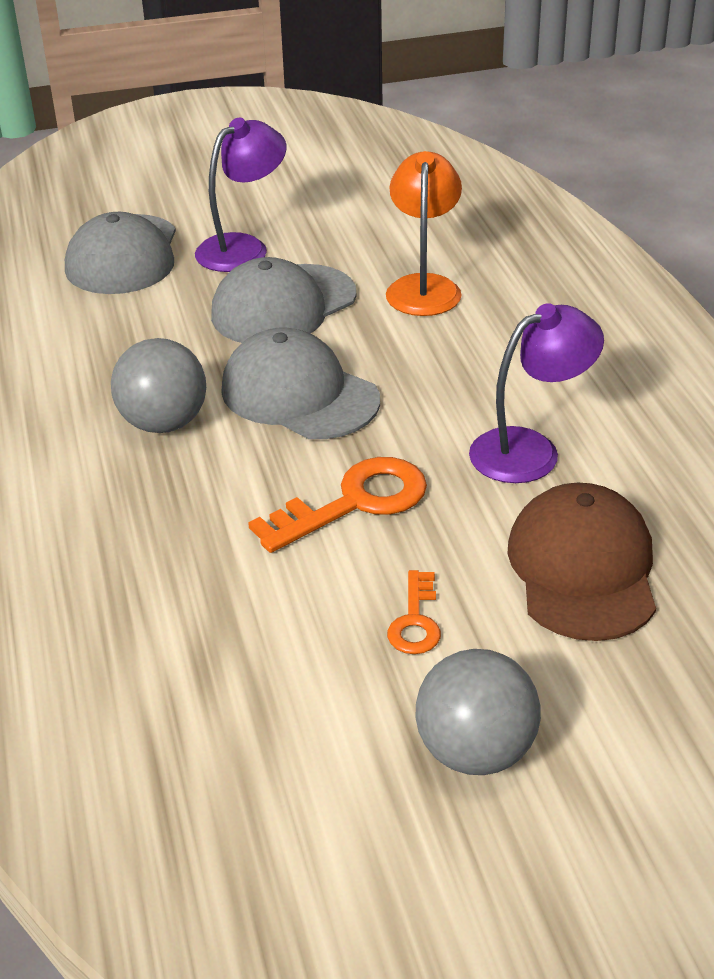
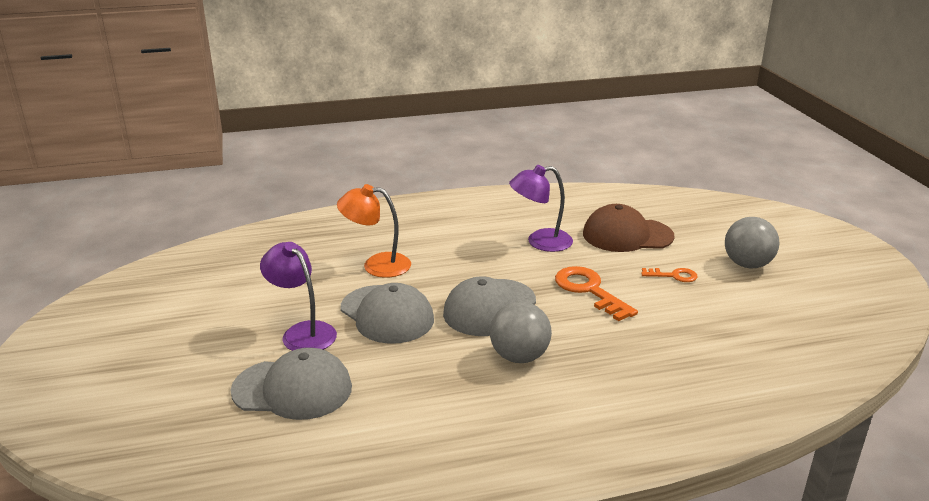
camera: 90 degrees left, 10 degrees down
(530, 450) = (540, 242): purple lamp -> purple lamp turned 75 degrees counterclockwise

